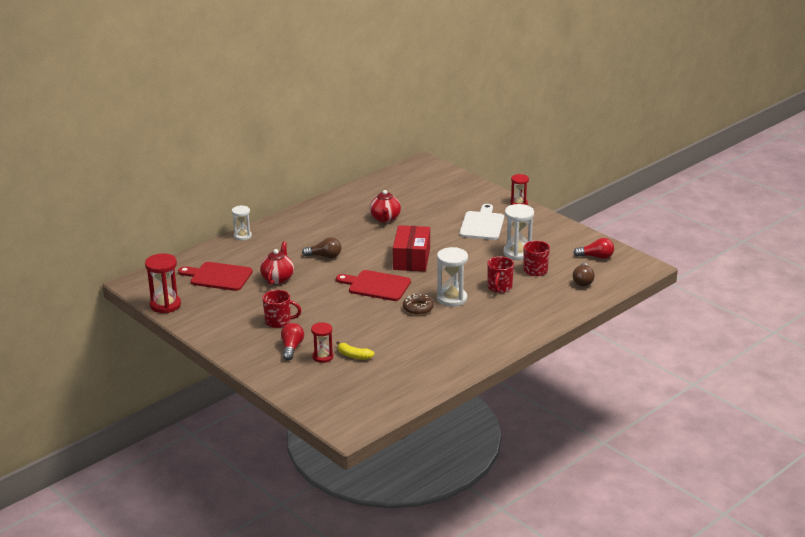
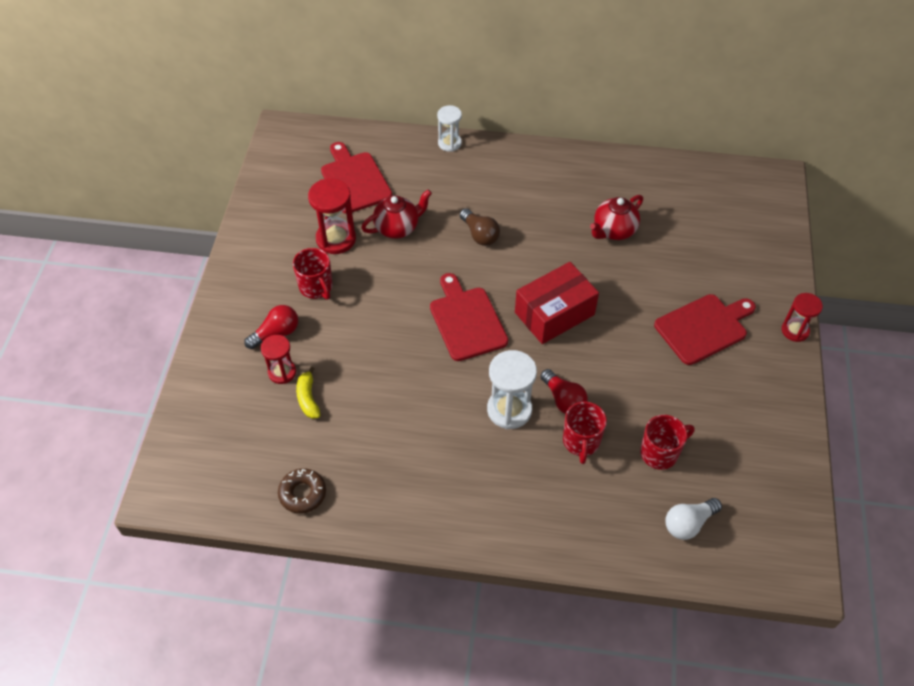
camera: 50 degrees right, 25 degrees up
(165, 305) = (265, 179): red hourglass -> red hourglass (336, 239)
(418, 308) = (457, 391): brown donut -> brown donut (302, 493)
(482, 224) = (703, 327): white cutting board -> red cutting board
(499, 287) = (581, 442): red mug -> red mug turned 60 degrees counterclockwise
(517, 253) = (679, 407): white hourglass -> none
(583, 281) = (688, 523): brown light bulb -> white light bulb
(596, 257) = (763, 499): red light bulb -> red light bulb (563, 399)

